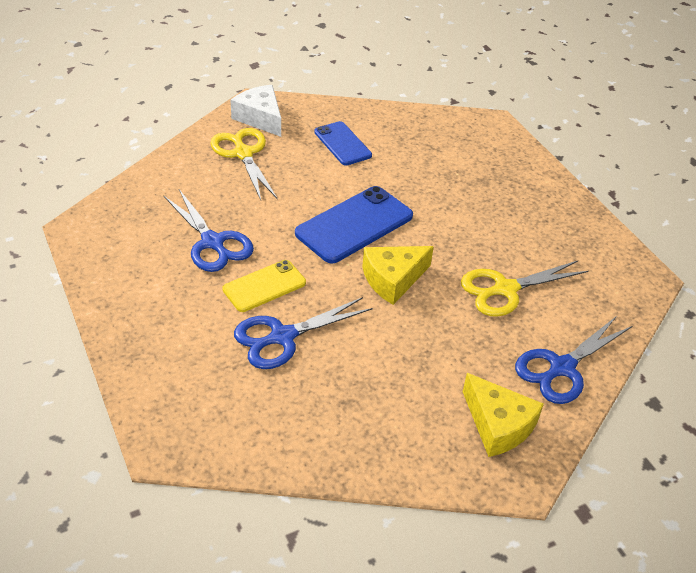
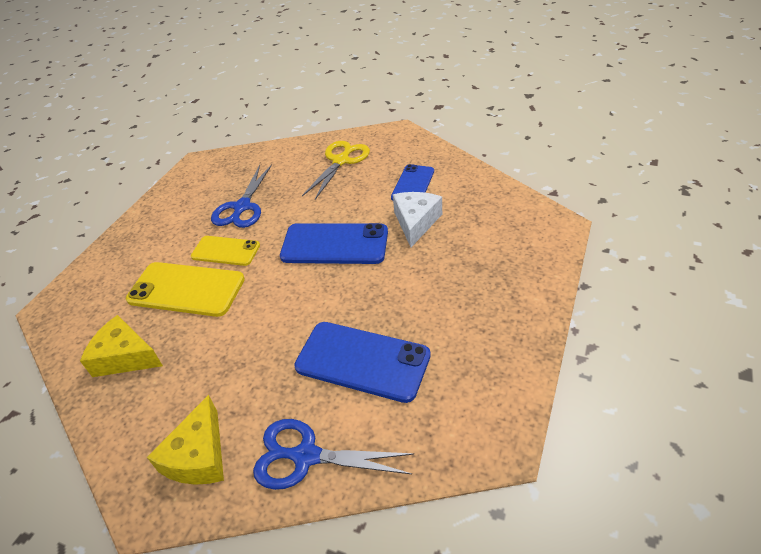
camera: 55 degrees right, 0 degrees up
(260, 118) = (386, 142): white cheese -> white cheese (416, 222)
(283, 337) = (186, 289): blue scissors -> yellow phone
(393, 279) = (300, 297): yellow cheese -> yellow cheese (125, 357)
(505, 289) = (362, 361): yellow scissors -> blue phone

